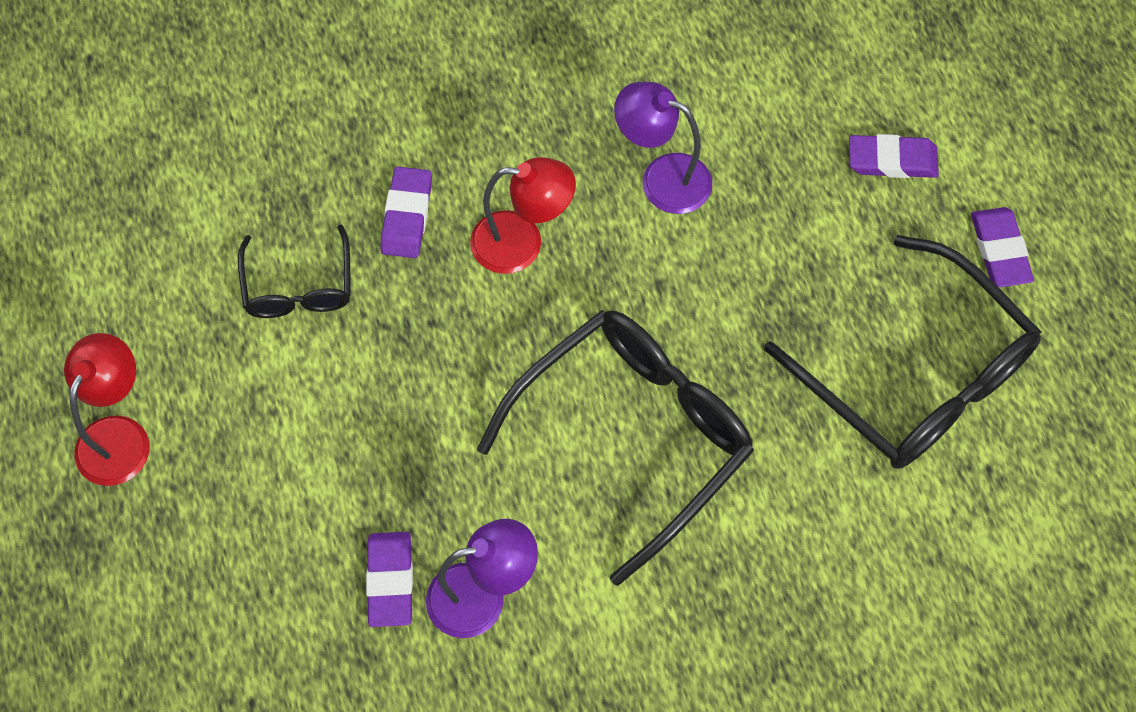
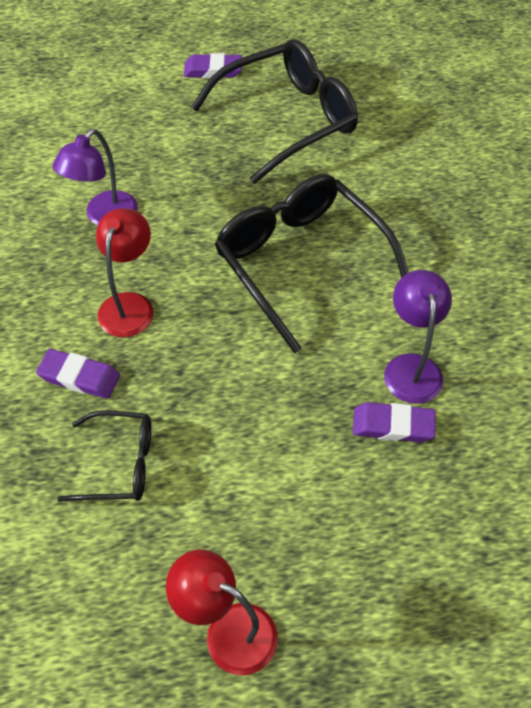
camera: 80 degrees left, 10 degrees down
(892, 160) = (134, 104): purple eraser -> none

